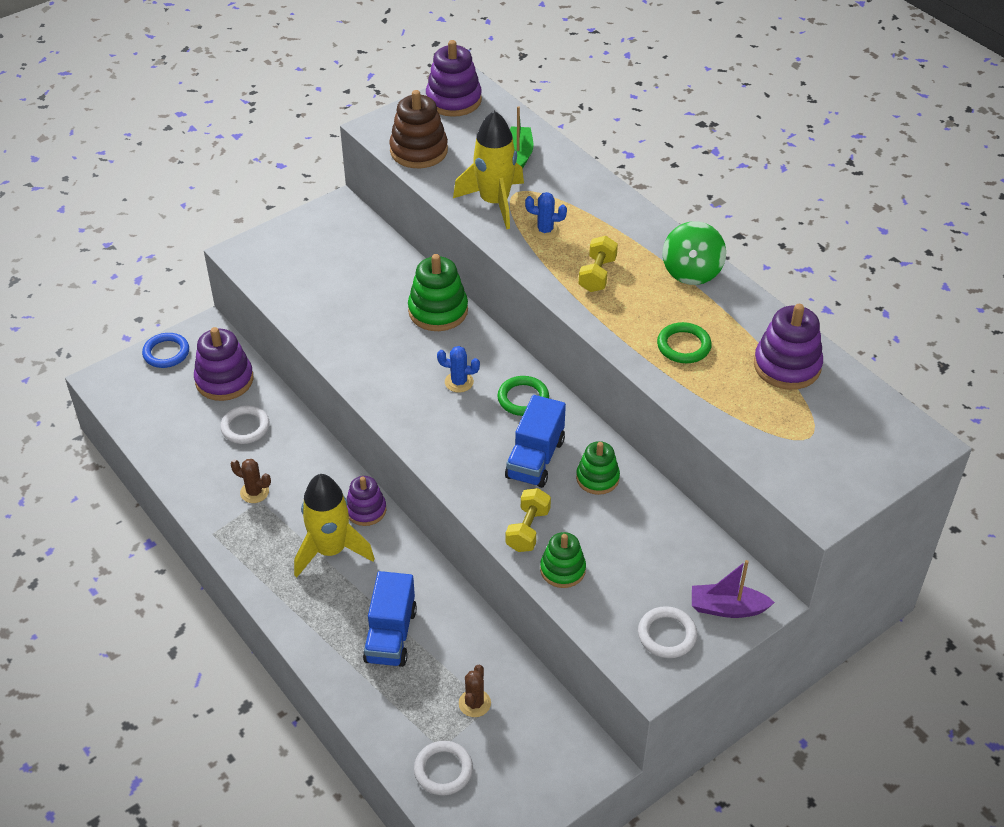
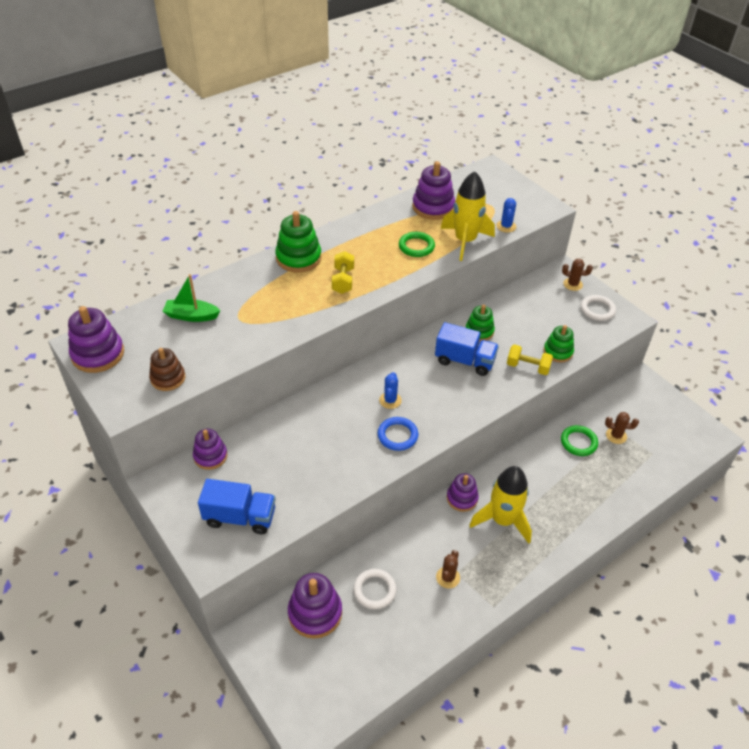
camera: 90 degrees left, 0 degrees up
(166, 353) = (273, 671): blue ring -> blue ring (397, 435)
(374, 238) = (210, 456): none -> purple stacking toy
(391, 635) = (572, 481): blue truck -> blue truck (240, 517)
(419, 151) = (168, 378): brown stacking toy -> brown stacking toy, size x0.65
(438, 311) = (309, 412): green stacking toy -> green stacking toy (298, 258)
(443, 770) = (668, 452): white ring -> none
(494, 202) = (250, 332): yellow rocket -> yellow rocket (465, 241)
(523, 398) = (407, 365): green ring -> green ring (578, 442)
(545, 231) = (290, 304): blue cactus -> blue cactus (506, 226)
(597, 275) = (343, 280): yellow dumbbell -> yellow dumbbell turned 75 degrees clockwise
(691, 271) = (343, 237): green spinning top -> none
(727, 608) = (572, 284): purple boat -> brown cactus

